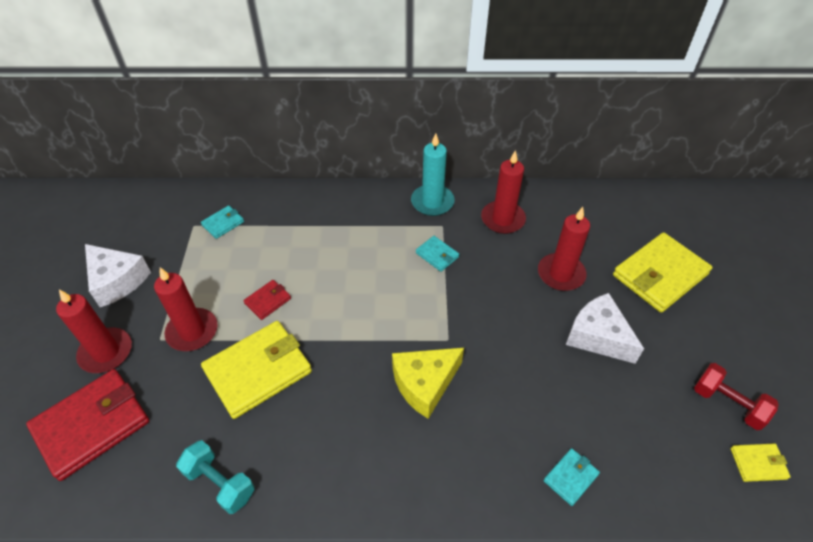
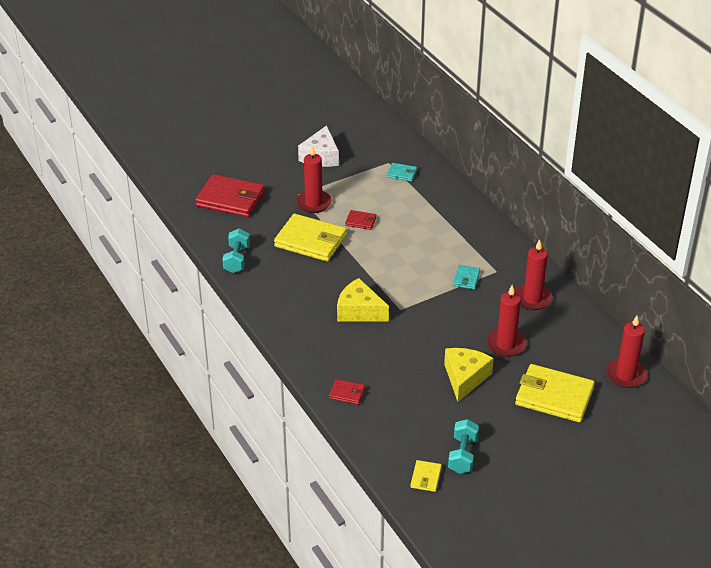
camera: 60 degrees right, 10 degrees down
(106, 352) = (273, 179): red candle -> red candle (625, 375)
(432, 202) = (515, 258): turquoise candle -> none
(570, 477) = (347, 393): turquoise wallet -> red wallet
(598, 336) = (465, 378): white cheese -> yellow cheese
(727, 404) = (462, 455): red dumbbell -> turquoise dumbbell
(758, 463) = (426, 477): yellow wallet -> yellow wallet turned 45 degrees clockwise

